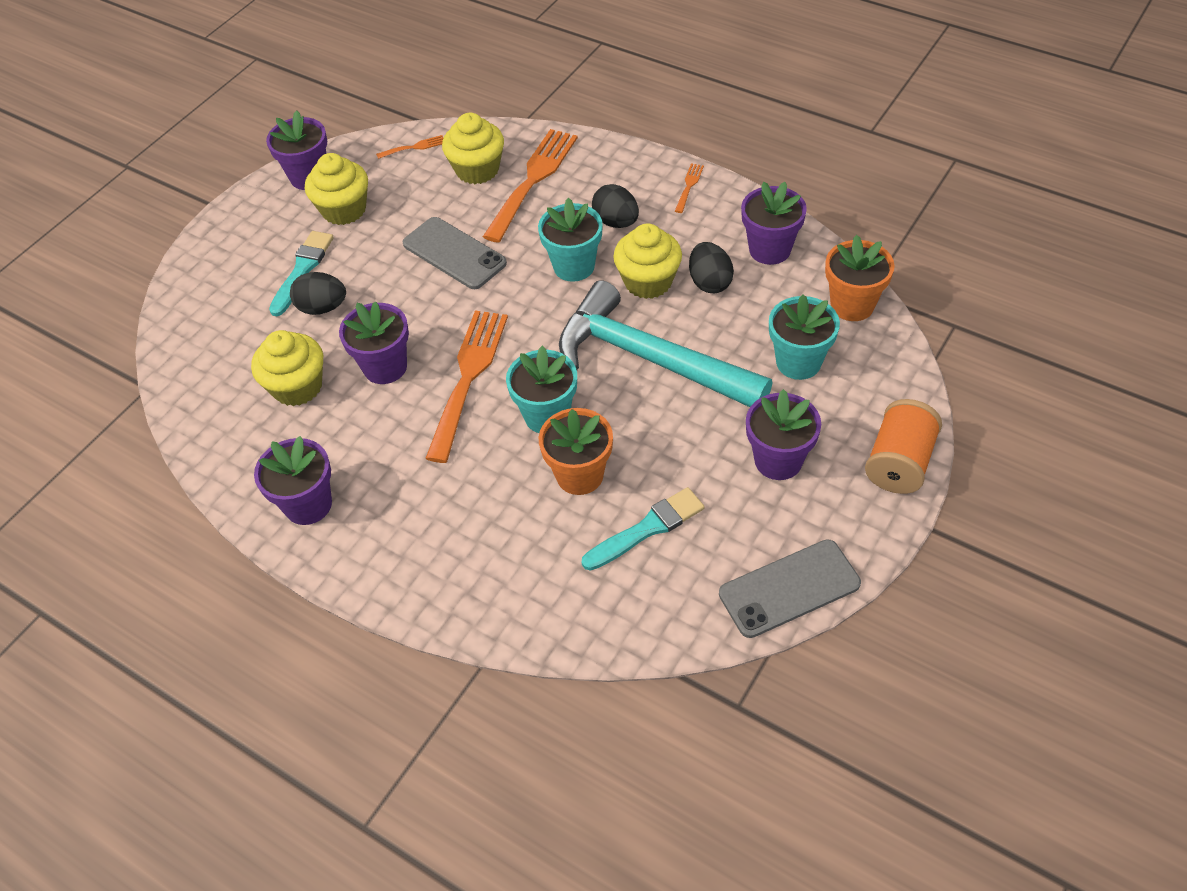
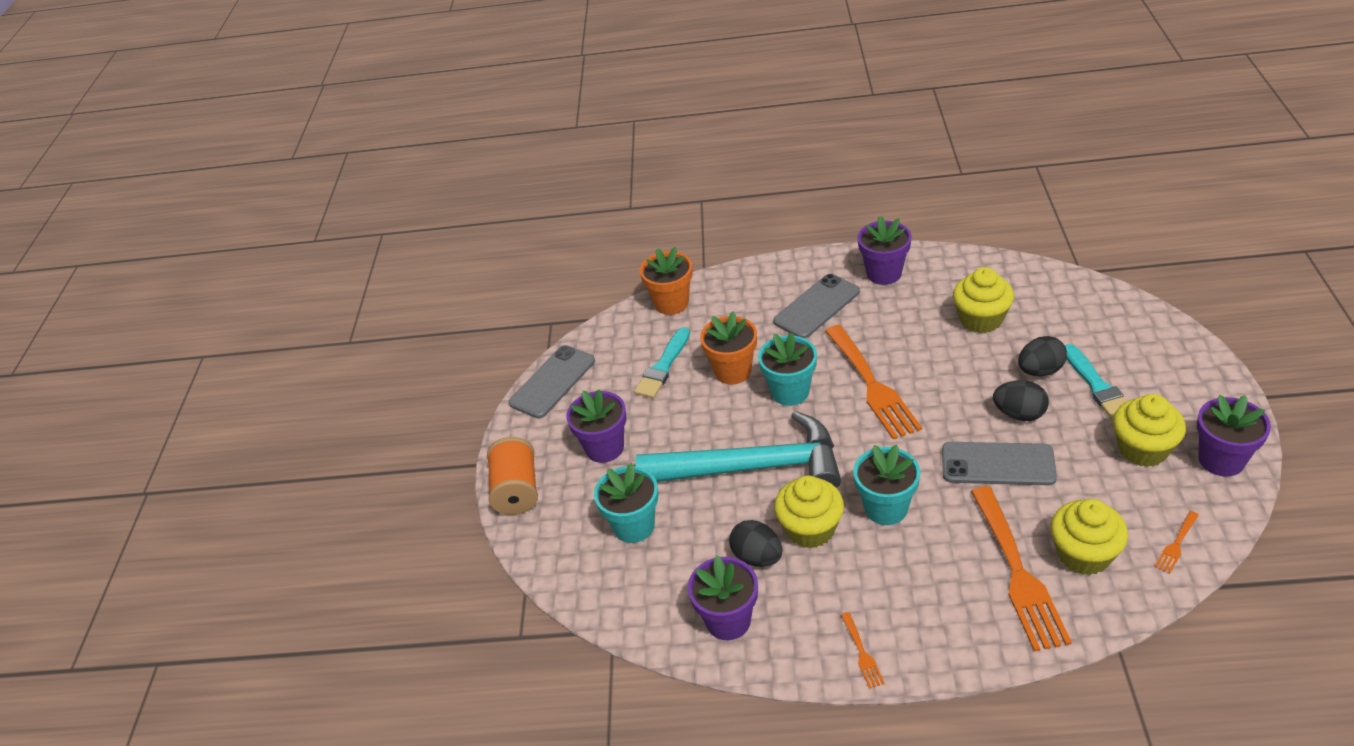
camera: 150 degrees right, 10 degrees down
(385, 367) = (938, 360): purple flower pot -> none
(419, 505) = (817, 307): none -> grey phone
(616, 222) = (893, 571): black egg -> black egg (1019, 414)
(852, 305) = (618, 602): orange flower pot -> orange flower pot (671, 303)

